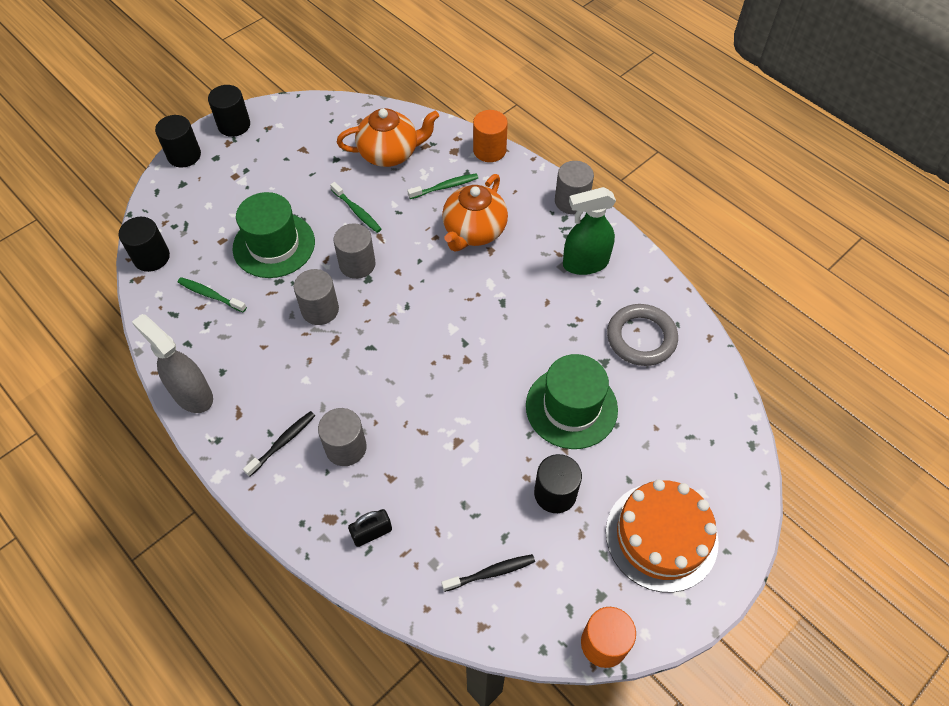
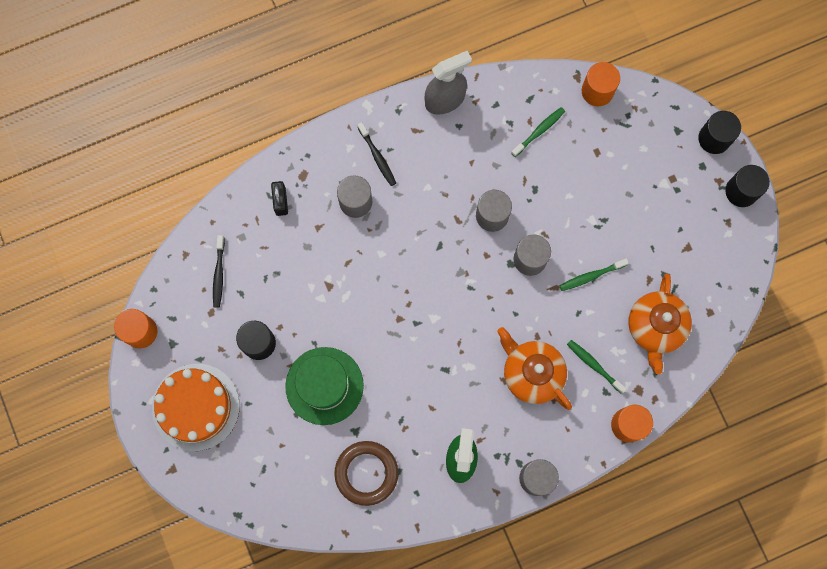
camera: 110 degrees right, 20 degrees up
(151, 257) = (597, 91): black cylinder -> orange cylinder
(274, 245) = (576, 194): green hat -> none
(445, 187) = (594, 365): green toothbrush -> green toothbrush turned 135 degrees clockwise
(641, 338) = (366, 473): grey ring -> brown ring

